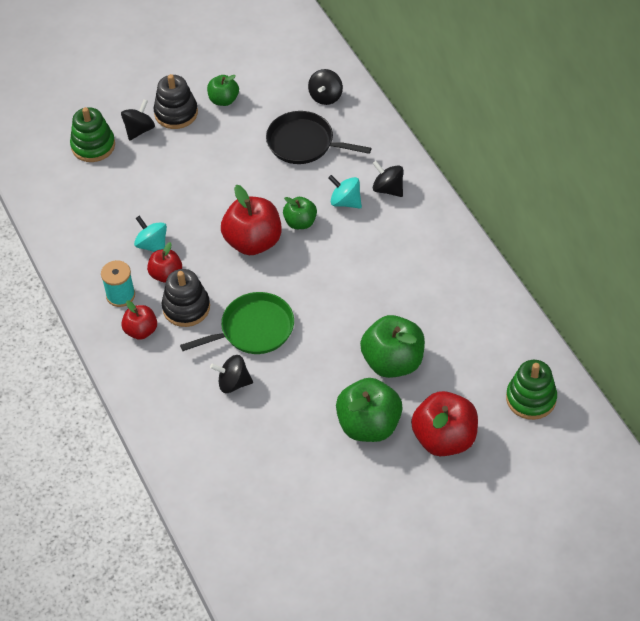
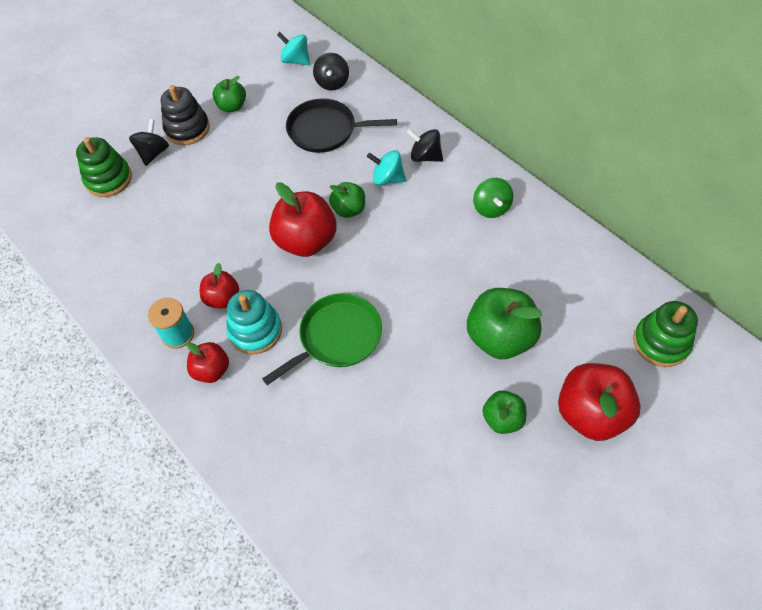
camera: 15 degrees left, 5 degrees up
(152, 245) = (199, 269): turquoise spinning top -> turquoise spinning top (296, 60)
(186, 307) = (255, 330): black stacking toy -> turquoise stacking toy
(233, 383) = (334, 407): black spinning top -> none
(369, 425) = (502, 419): green apple -> green apple, size x0.57
(430, 250) = (491, 208): none -> green spinning top

